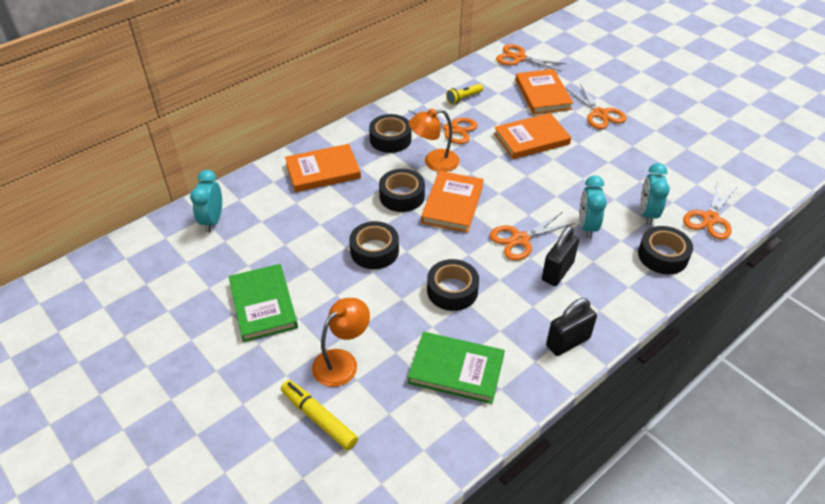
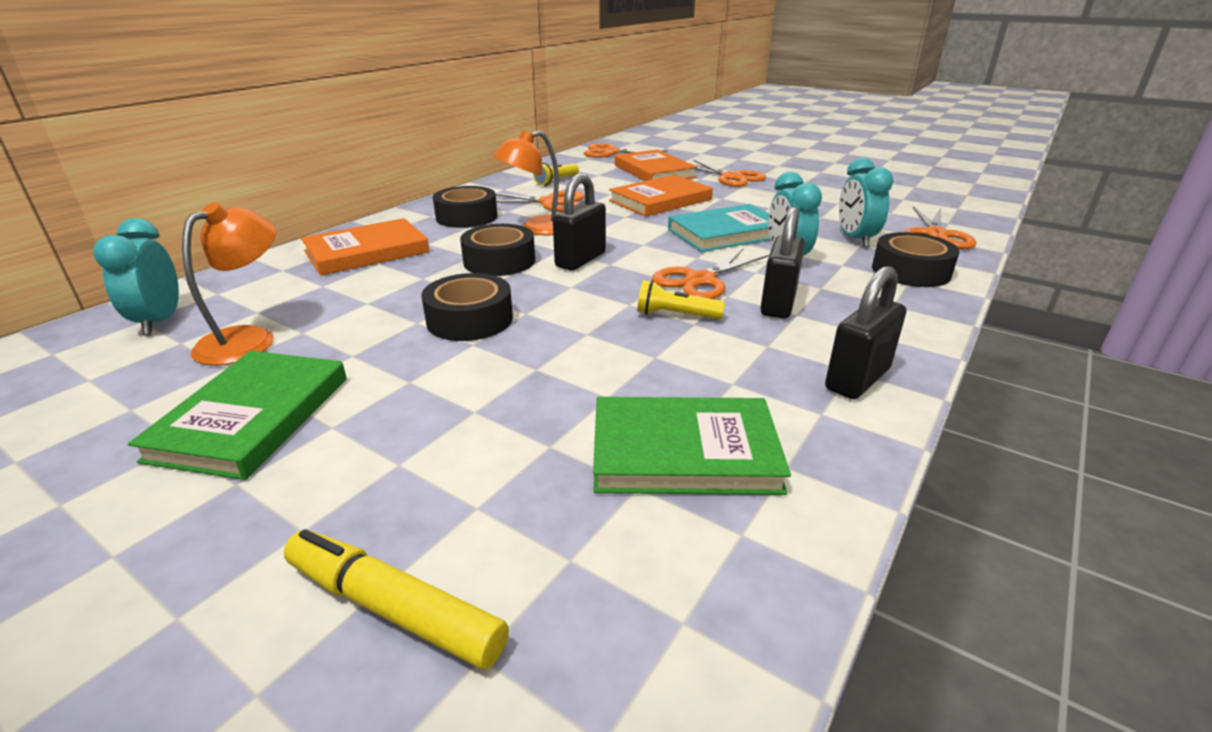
camera: 15 degrees left, 15 degrees down
(263, 305) = (252, 417): green book -> green book turned 45 degrees clockwise
(342, 361) = (437, 481): orange lamp -> orange lamp (249, 339)
(452, 204) = (580, 260): orange book -> black padlock
(452, 290) = (623, 346): black tape -> none
(491, 270) = (675, 315): none -> yellow flashlight
(560, 190) = (726, 233): none -> turquoise book

